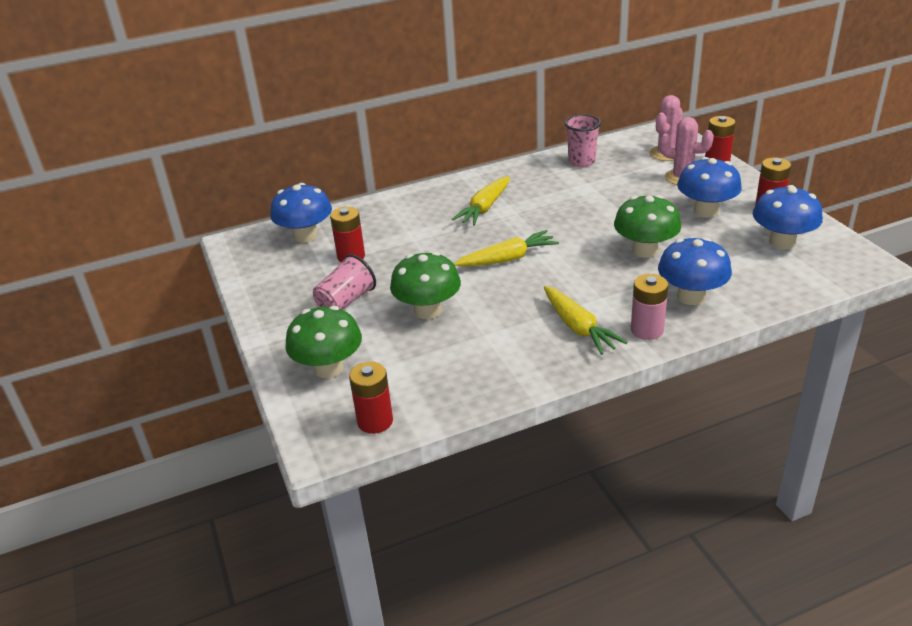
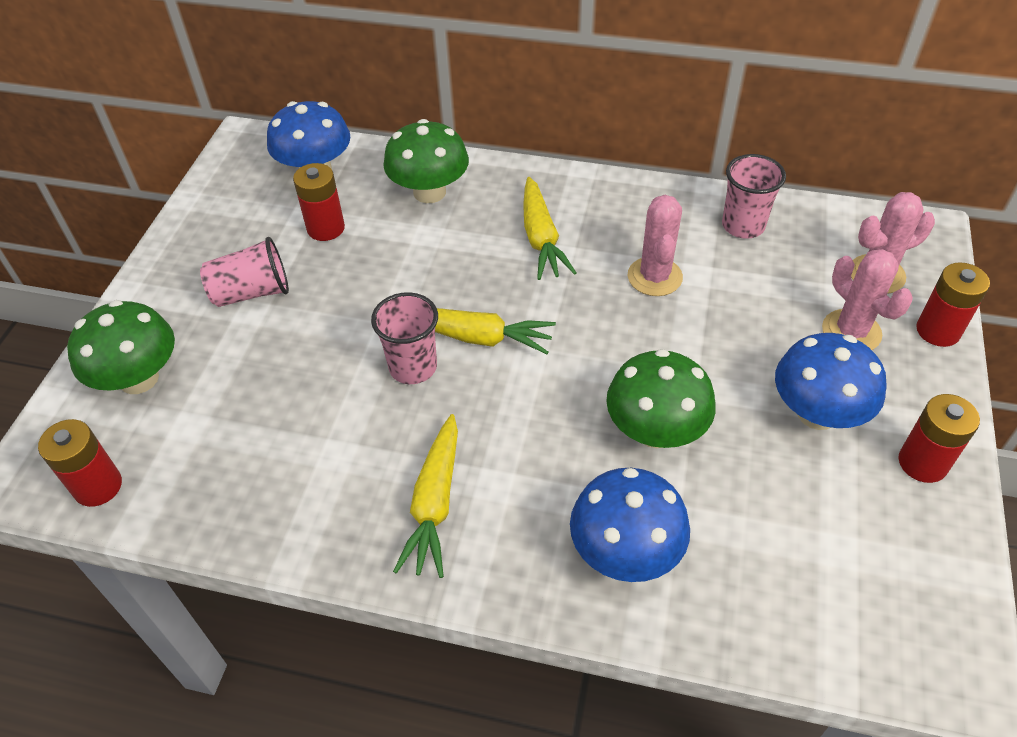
camera: 35 degrees right, 15 degrees up
(428, 310) = (312, 361): green mushroom -> green mushroom (429, 192)
(485, 208) = (541, 237): yellow carrot -> yellow carrot turned 75 degrees counterclockwise
(490, 286) = (413, 367): none -> pink cup
(565, 197) = (654, 277): none -> pink cactus
(647, 330) = (507, 567): pink battery -> none
(782, 242) = (866, 542): blue mushroom -> none

